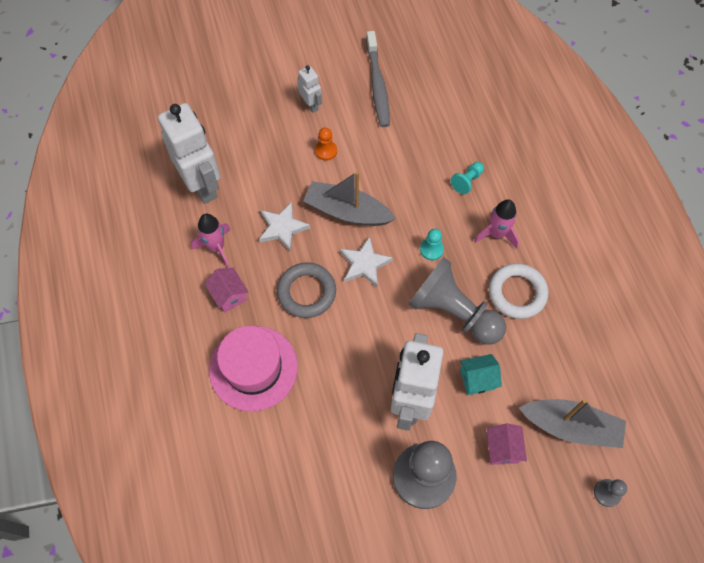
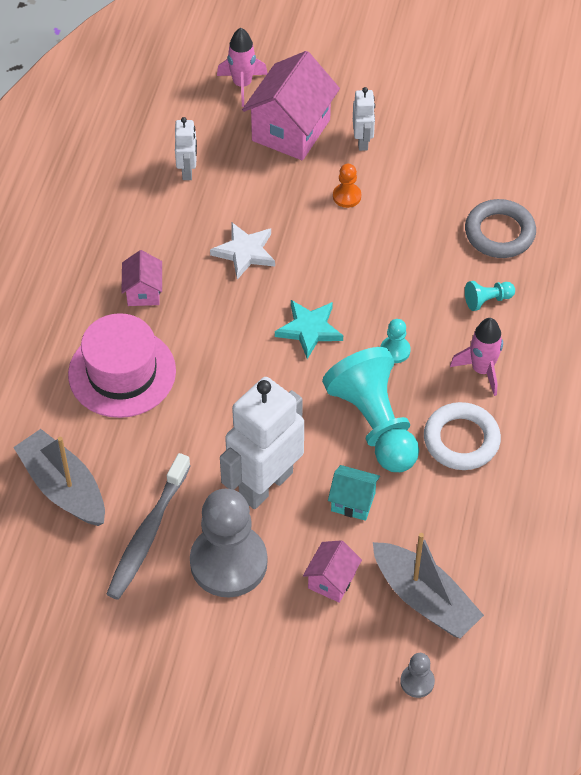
camera: 30 degrees right, 10 degrees down
(202, 185) = (187, 171): white robot -> white robot, size x0.48
(216, 247) = (161, 239): pink rocket -> pink rocket (242, 85)
(256, 120) = (291, 130): none -> pink house
(306, 292) = (227, 327): grey ring -> grey ring (499, 233)
(347, 211) = (327, 268): grey boat -> grey boat (63, 487)
(364, 264) = (309, 329): white star -> turquoise star
(377, 85) = (455, 153): grey toothbrush -> grey toothbrush (147, 534)
(453, 312) = (374, 423): grey pawn -> turquoise pawn

